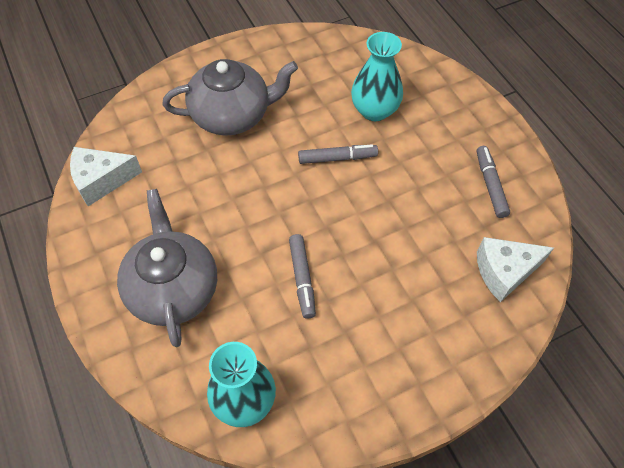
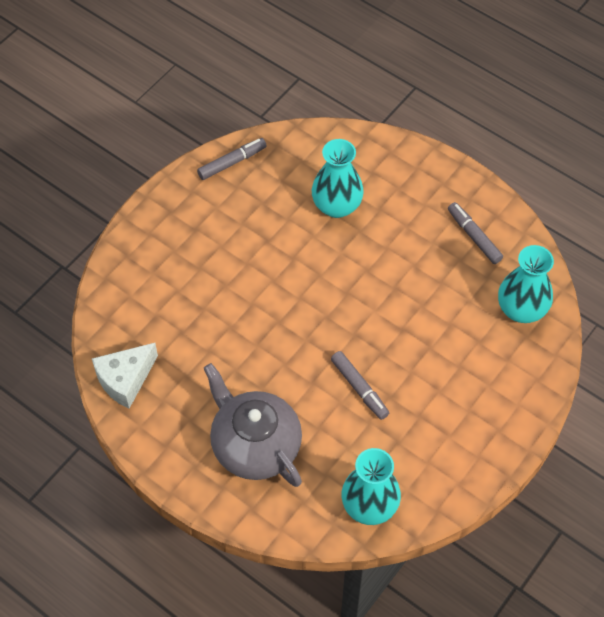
camera: 25 degrees left, 0 degrees up
(232, 115) = (207, 265): grey teapot -> none
(337, 158) = (329, 267): grey marker -> grey marker (232, 162)
(504, 272) = (521, 310): white cheese -> turquoise vase

